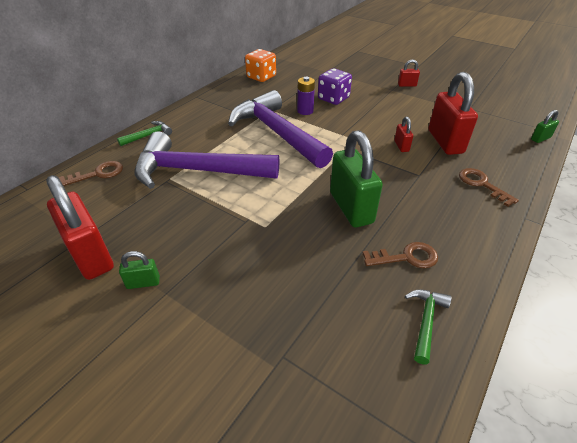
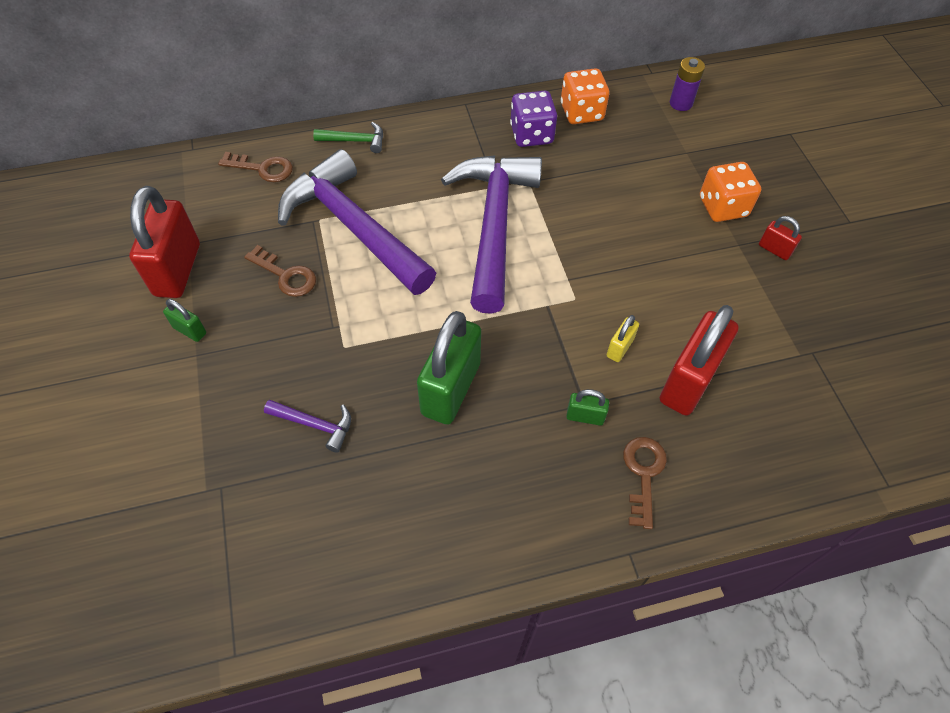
camera: 40 degrees right, 15 degrees up
(299, 275) = (315, 425): none -> purple hammer
(305, 111) = (568, 210): purple battery -> purple battery (681, 103)
(333, 99) = (632, 211): purple dice -> purple dice (531, 135)
(367, 81) = (722, 207): none -> orange dice
(401, 146) = (619, 348): red padlock -> yellow padlock
(406, 257) = (432, 488): brown key -> brown key (286, 275)
(425, 321) = (365, 561): green hammer -> none
(540, 138) = (841, 474): green padlock -> green padlock (585, 416)

